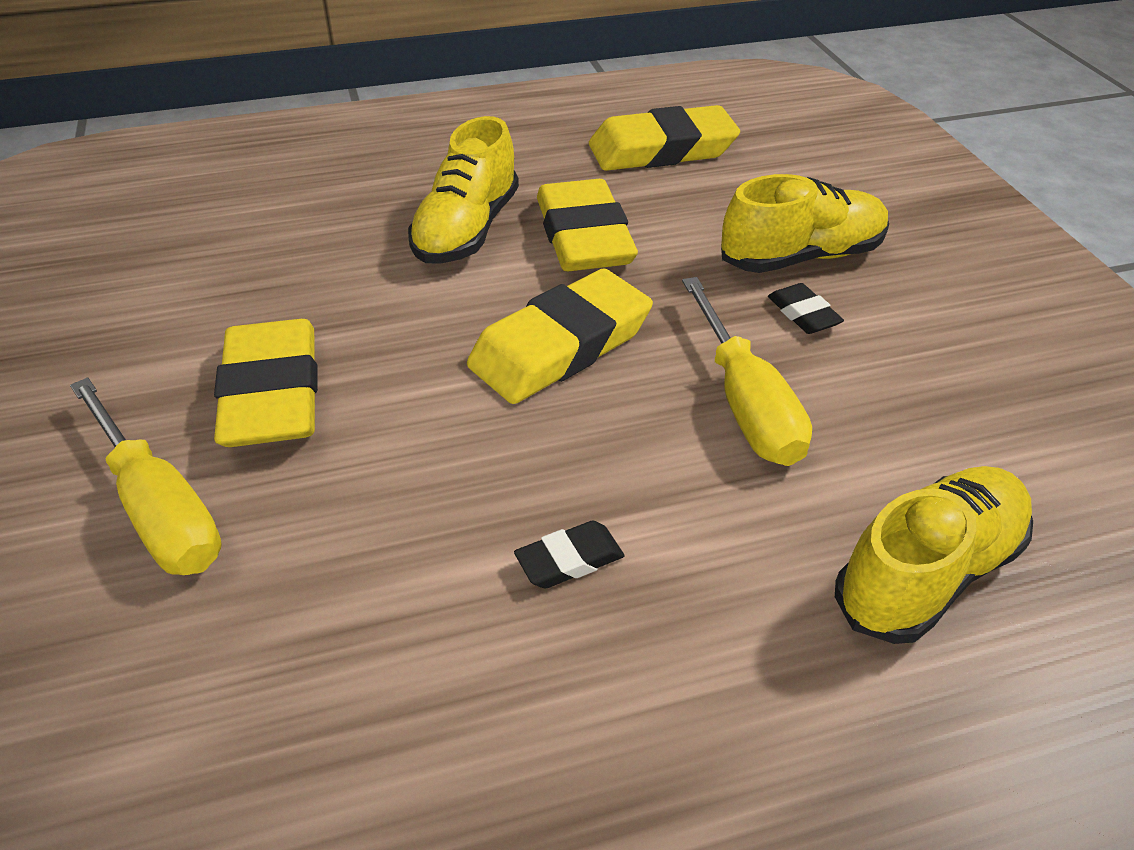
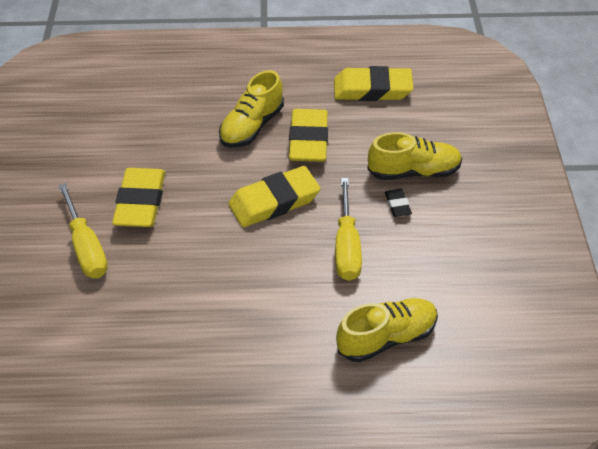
camera: 15 degrees right, 5 degrees up
(569, 560) = (242, 302): black eraser -> none

